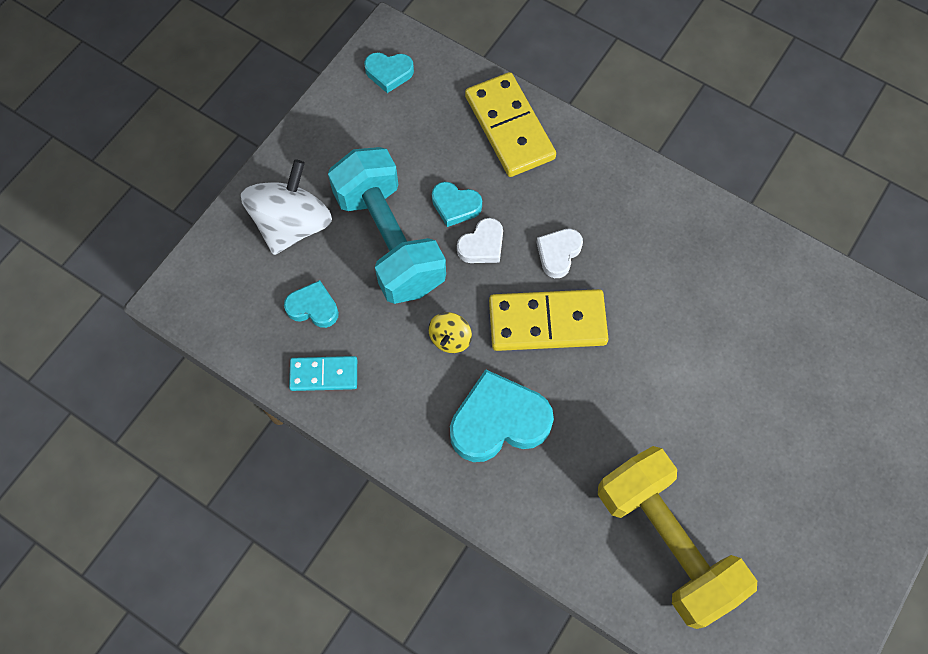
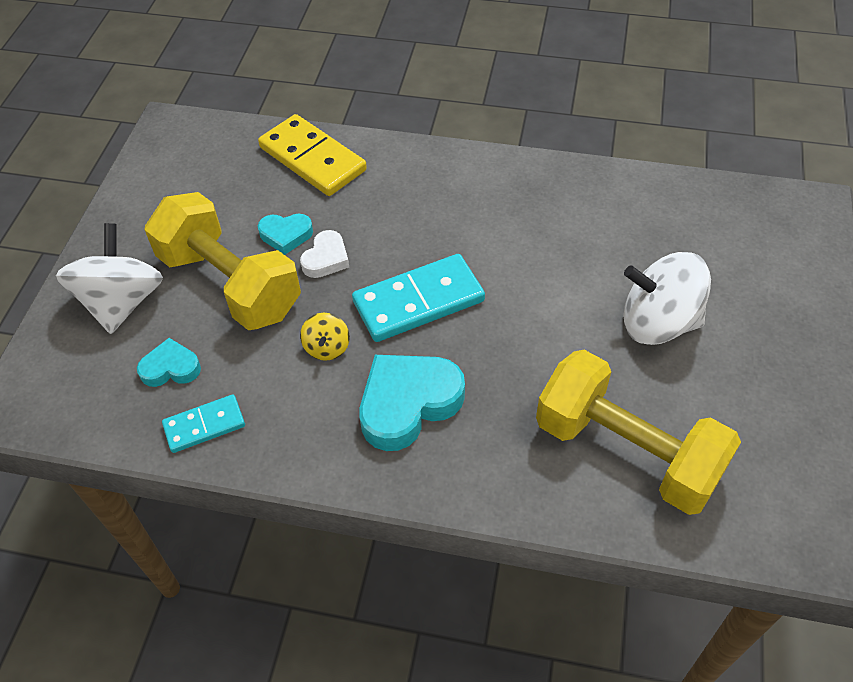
camera: 20 degrees left, 15 degrees down
(389, 73) = (178, 151): turquoise heart -> none
(389, 240) = (230, 284): turquoise dumbbell -> yellow dumbbell
(547, 322) = (418, 301): yellow domino -> turquoise domino
(558, 254) = (403, 242): white heart -> none
(754, 429) = (658, 323): none -> white spinning top

